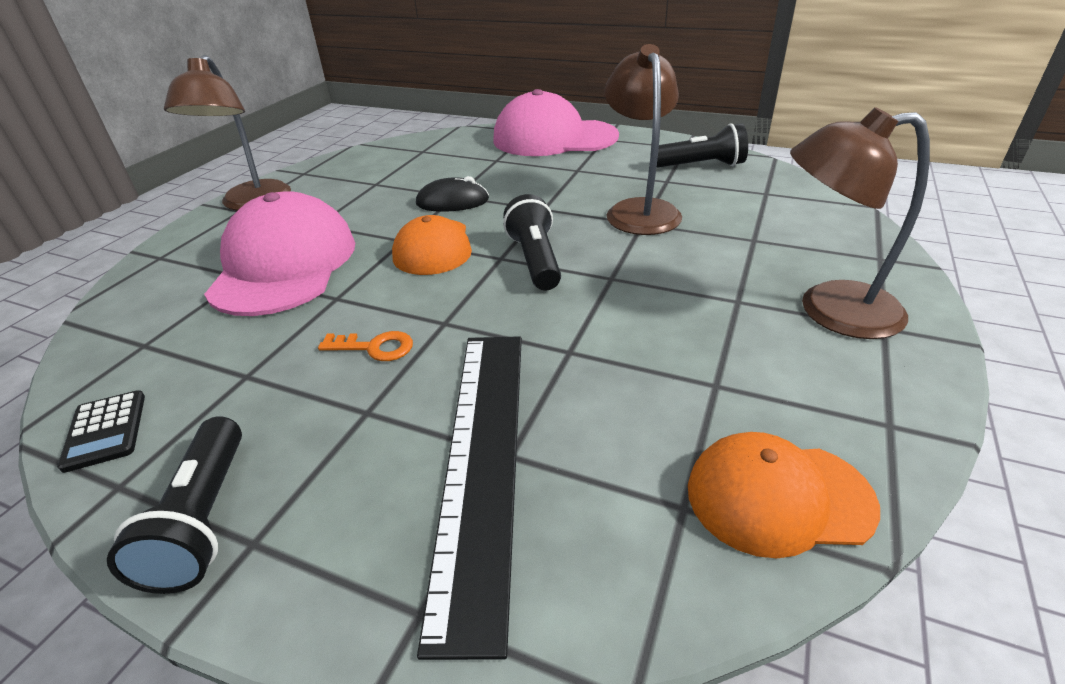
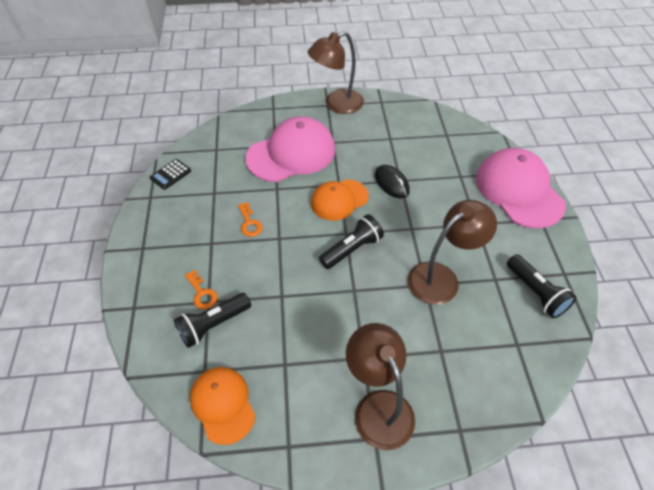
camera: 60 degrees right, 15 degrees up
(203, 519) = (146, 229): black flashlight -> black flashlight (213, 325)
(482, 459) = (202, 293): black ruler -> orange key

